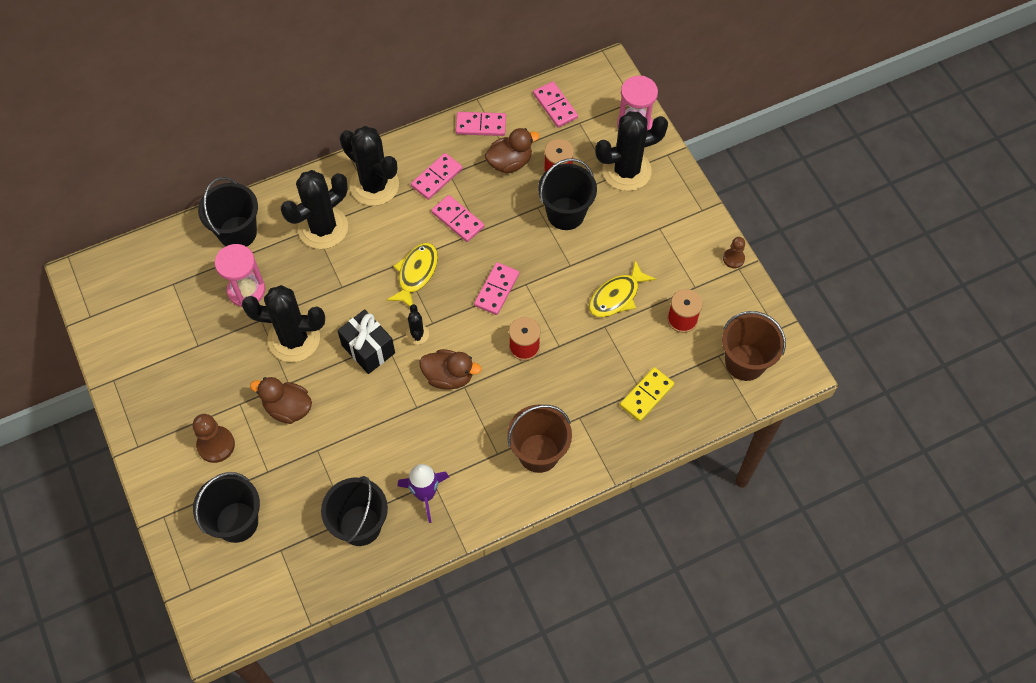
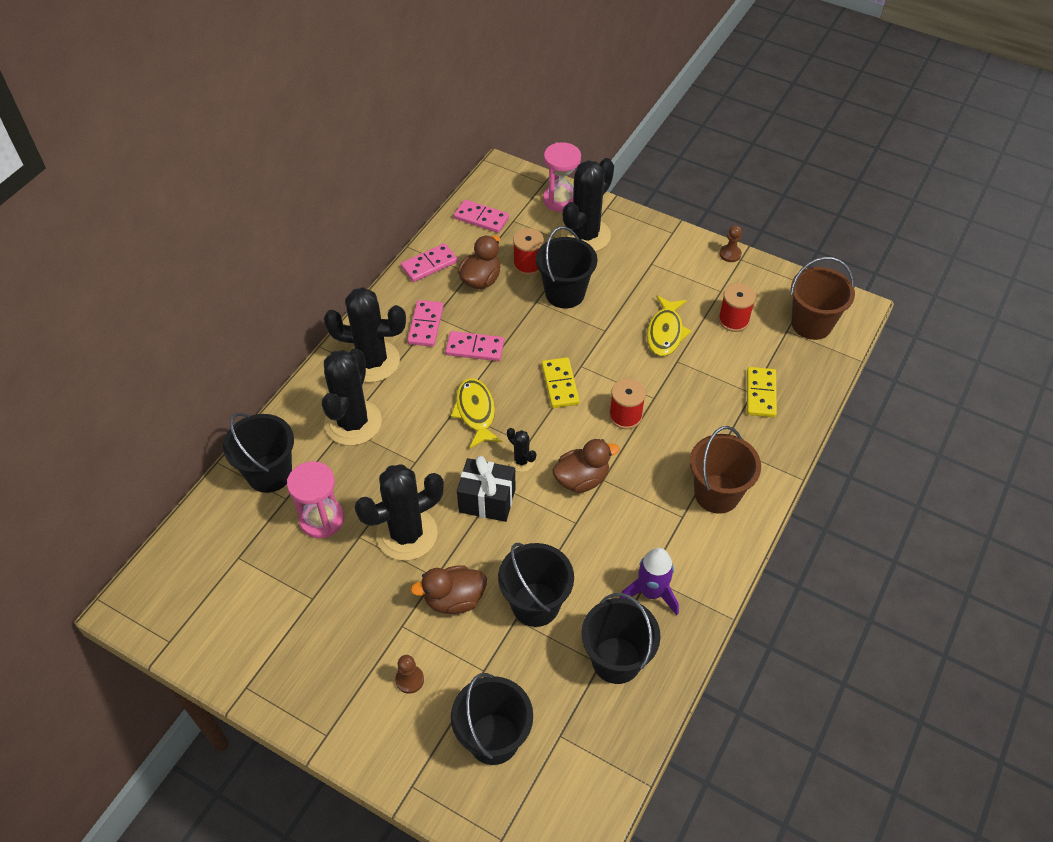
camera: 35 degrees left, 10 degrees down
(216, 445) = (409, 680): brown pawn -> brown pawn, size x0.62
(339, 448) = (535, 604): none -> black bucket
(496, 290) = (560, 384): pink domino -> yellow domino

